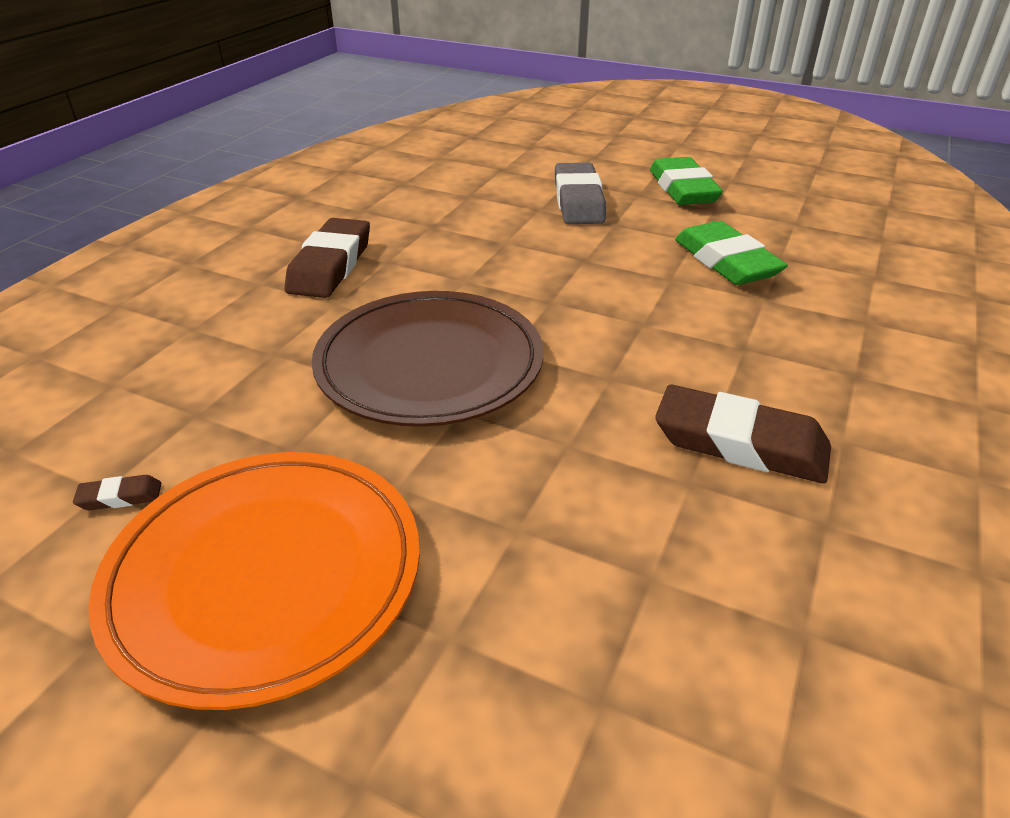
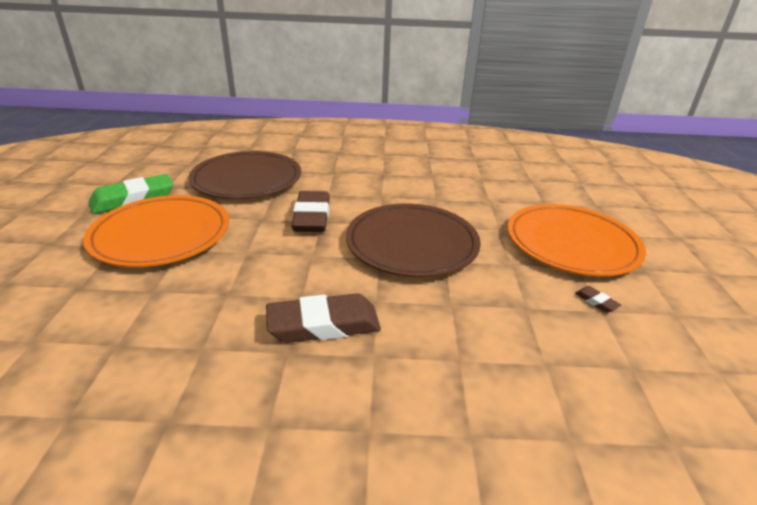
camera: 115 degrees left, 5 degrees down
(578, 201) = (161, 235): grey eraser -> orange plate
(726, 262) = (247, 180): green eraser -> brown plate
(740, 443) = (402, 169): brown eraser -> brown eraser (312, 217)

